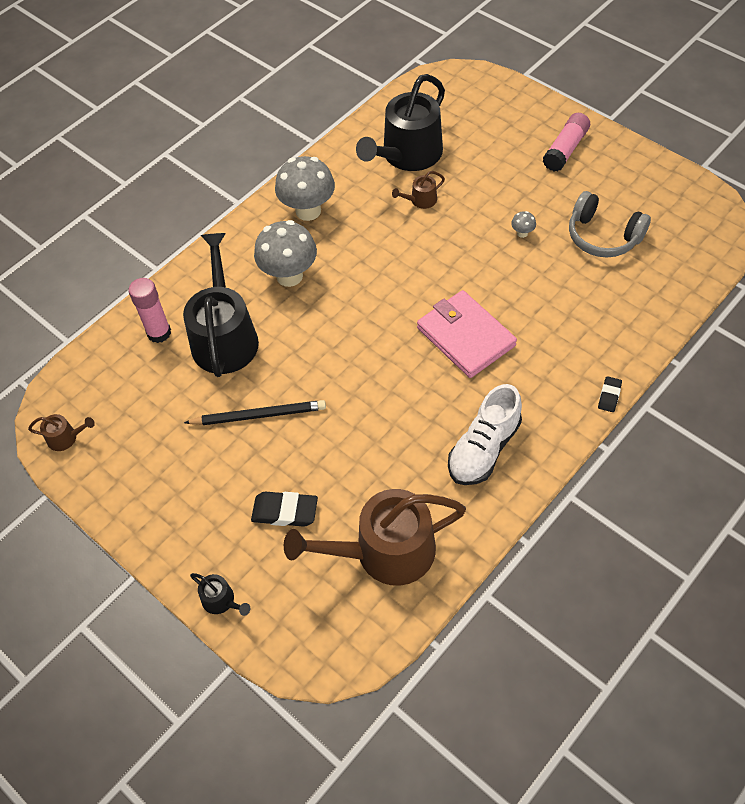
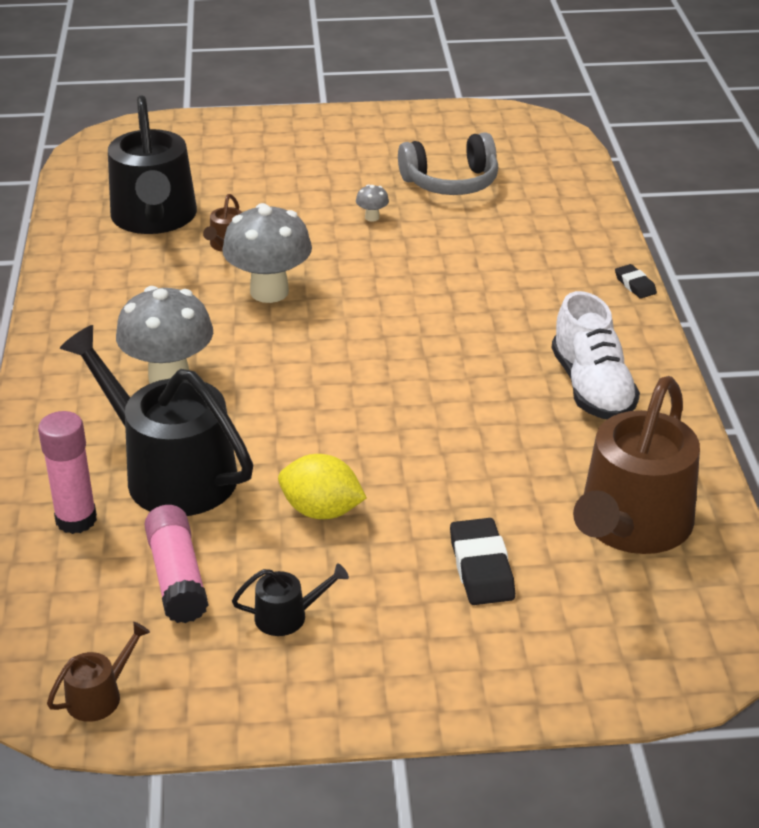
camera: 50 degrees left, 20 degrees down
(221, 601) = (537, 692): black watering can -> black watering can (287, 616)
(259, 415) = (321, 511): black pencil -> yellow lemon
(285, 511) = (481, 568): black eraser -> black eraser turned 60 degrees counterclockwise
(308, 211) = (105, 316): grey mushroom -> grey mushroom (269, 292)
(465, 337) = (440, 319): pink wallet -> none
(565, 149) = (317, 141): pink glue stick -> pink glue stick (177, 577)

